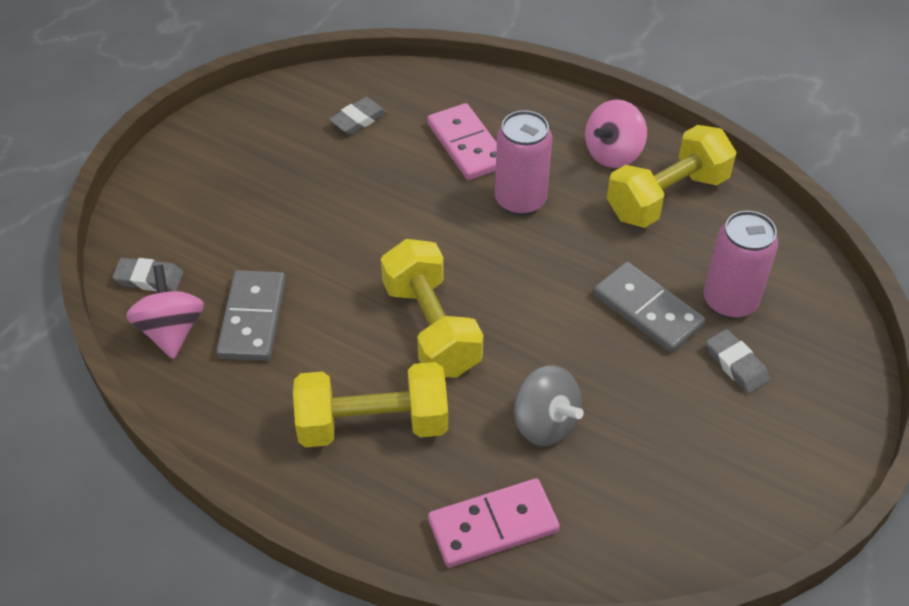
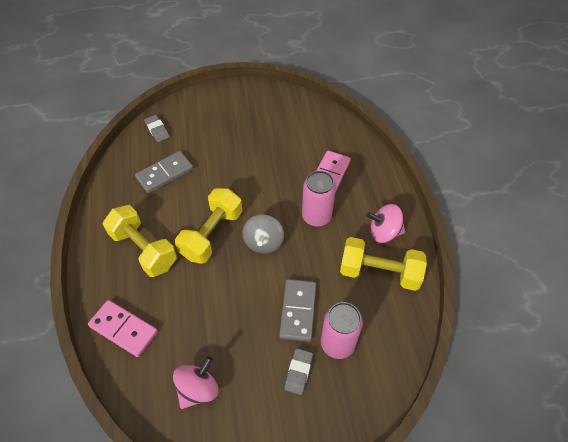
camera: 50 degrees right, 5 degrees up
(171, 331) = (137, 154): pink spinning top -> pink spinning top (198, 389)
(358, 120) = (304, 131): grey eraser -> none
(545, 423) = (194, 312): grey spinning top -> grey spinning top (263, 242)

